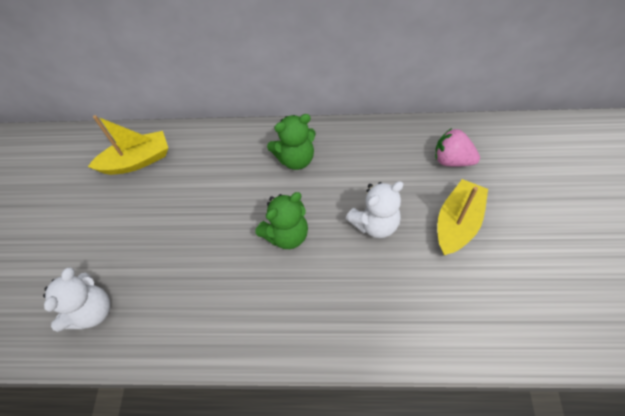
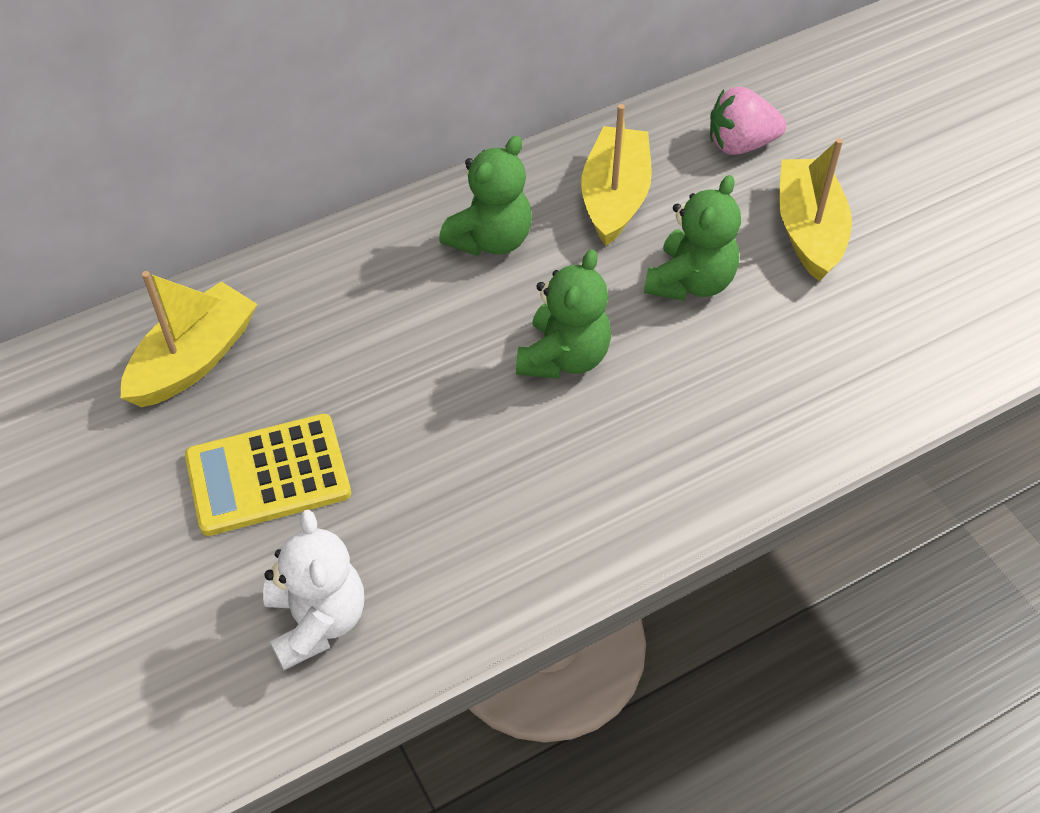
camera: 35 degrees left, 5 degrees down
(125, 229) = (268, 475): none -> yellow calculator
(368, 162) = (615, 197): none -> yellow boat
(375, 224) = (690, 282): white teddy bear -> green teddy bear

